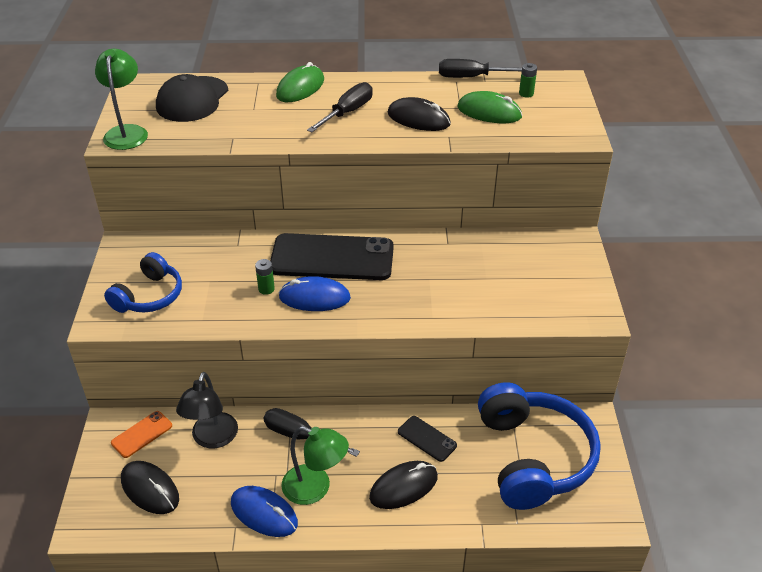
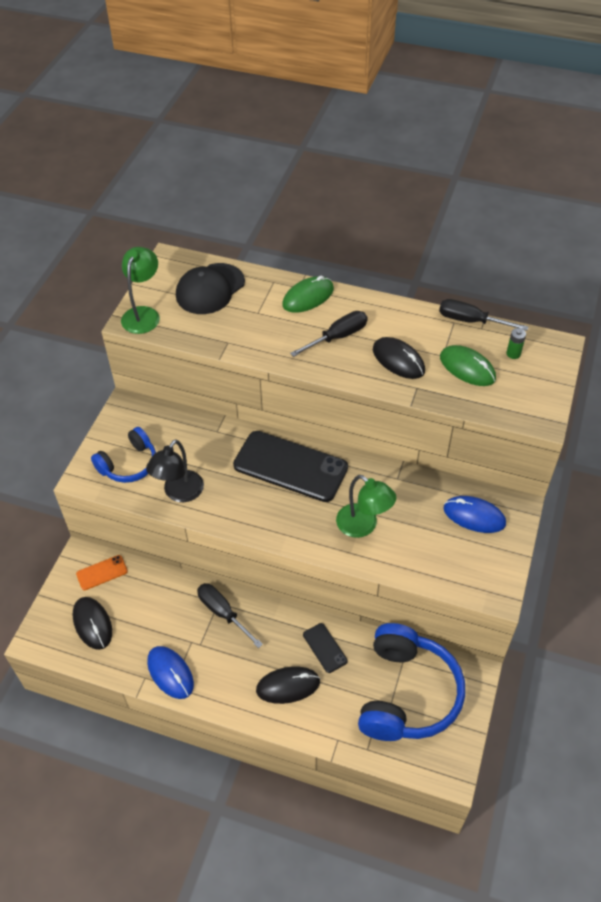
camera: 20 degrees right, 10 degrees up
(212, 439) = (154, 593): black lamp -> black lamp (179, 493)
(266, 289) = (224, 483): green battery -> none
(314, 298) = (260, 504): blue mouse -> blue mouse (474, 516)
(315, 488) = (217, 664): green lamp -> green lamp (363, 526)

